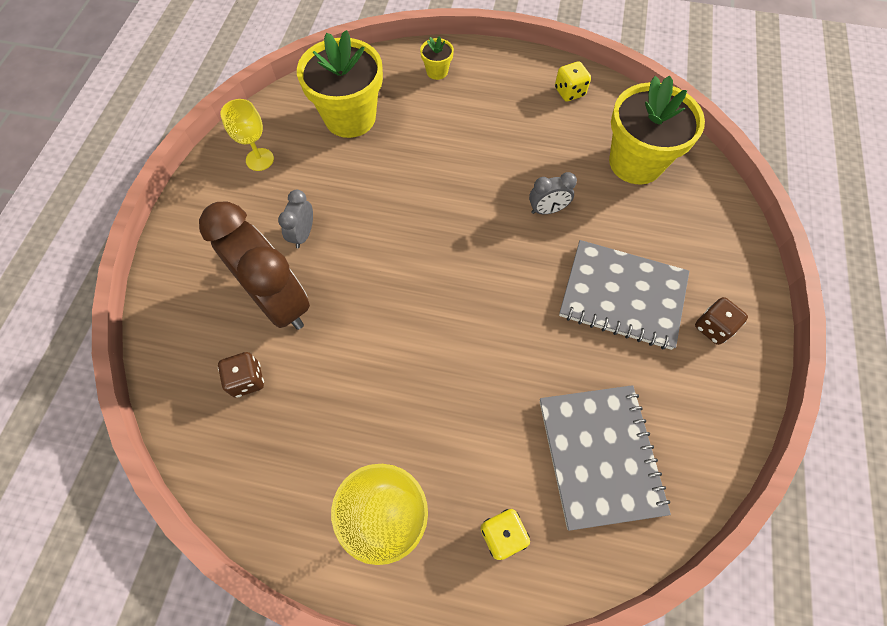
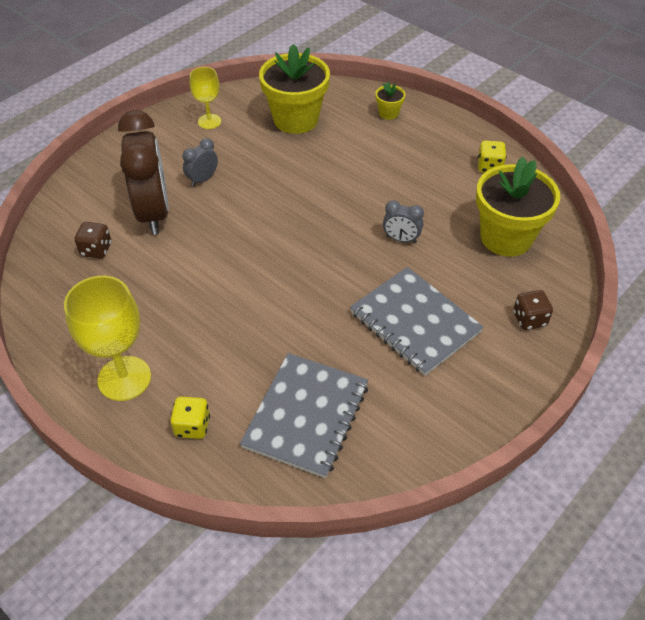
camera: 30 degrees right, 15 degrees down
(713, 327) = (475, 378): brown dice -> brown dice (529, 319)

